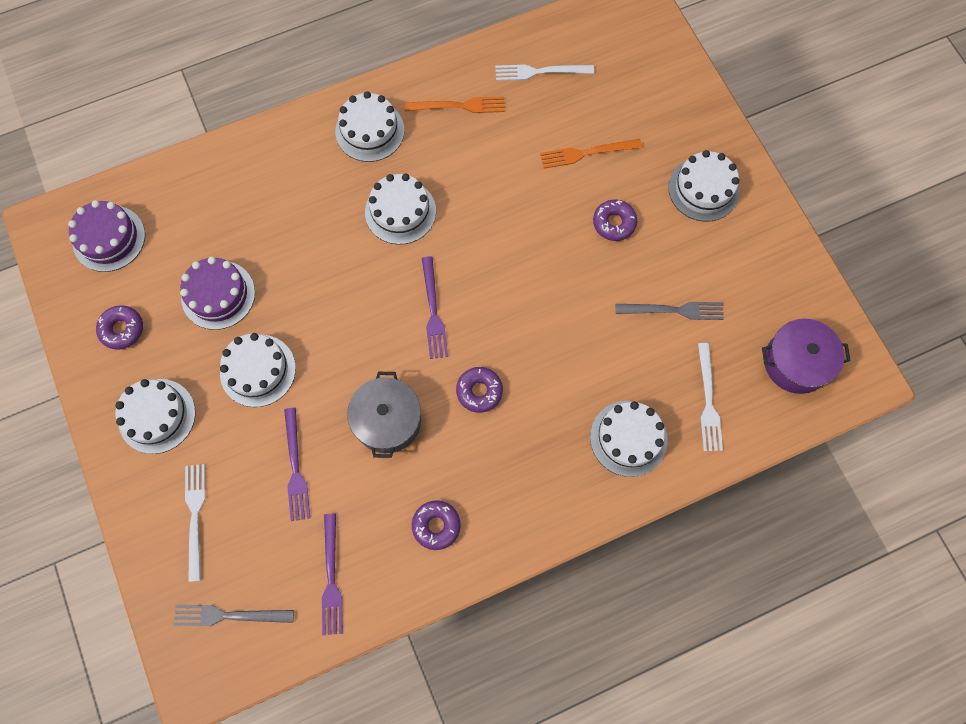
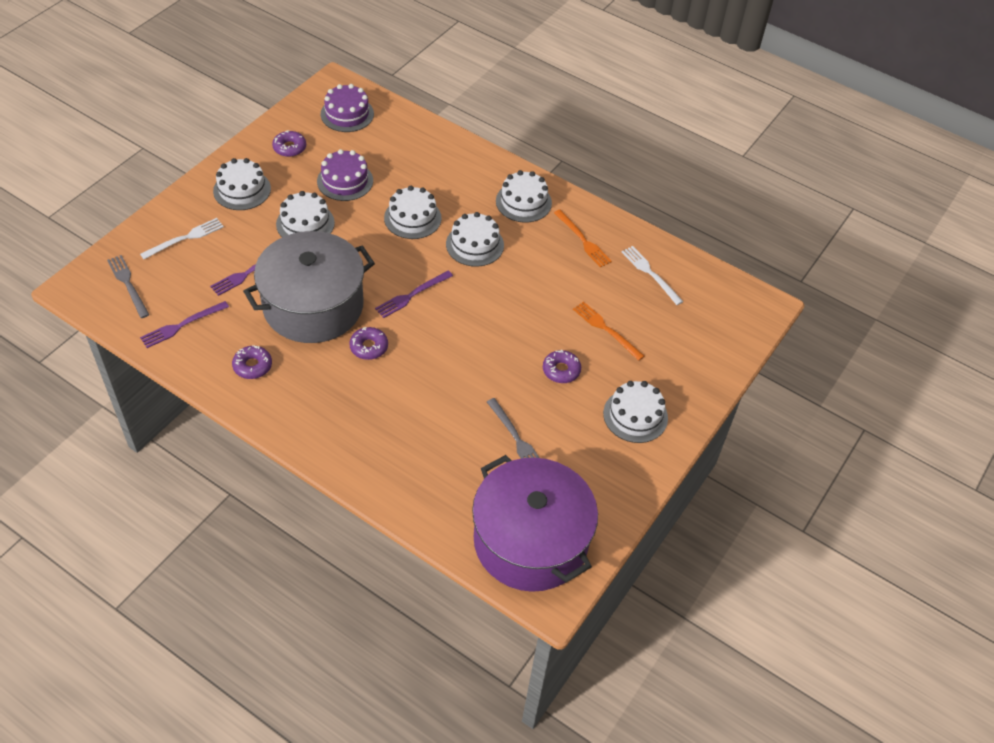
camera: 55 degrees right, 20 degrees down
(387, 420) = (313, 305): grey pot -> grey pot, size x1.86
(628, 438) = (391, 452): white cake -> white cake (412, 218)
(708, 401) = (455, 493): white fork -> none
(796, 362) = (530, 541): purple pot -> purple pot, size x1.86

